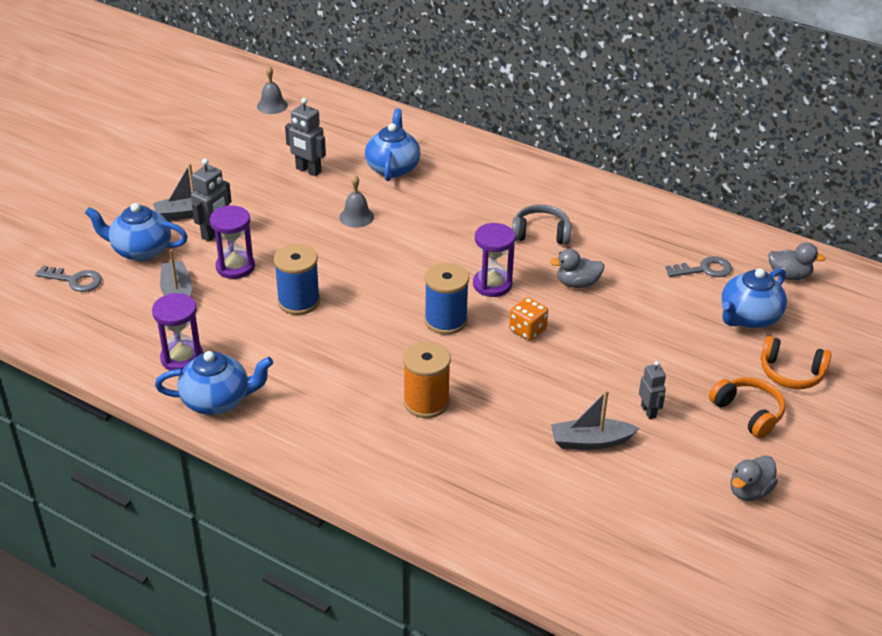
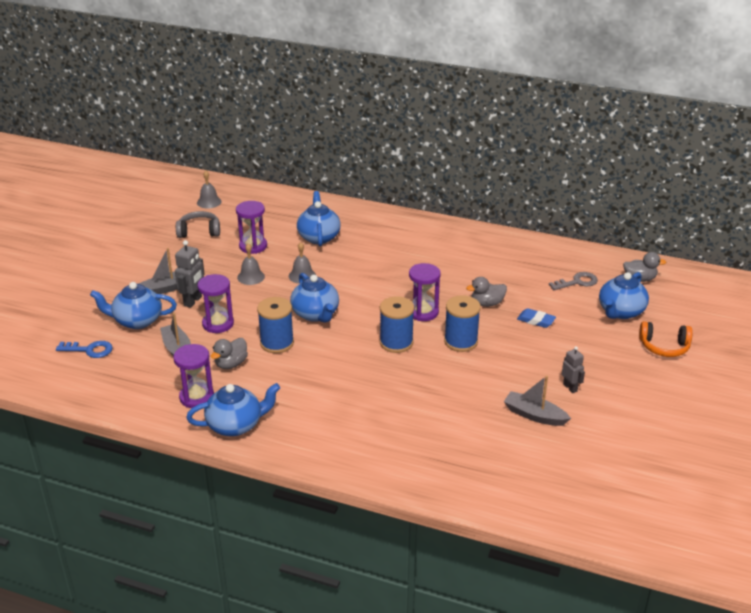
camera: 10 degrees left, 5 degrees down
(74, 280) = (89, 350): grey key -> blue key
(293, 210) = (251, 277): none -> grey bell
(308, 170) = (253, 246): grey robot -> purple hourglass
(357, 270) = (315, 314): none -> blue teapot
(426, 402) = (401, 404): orange spool -> none
(527, 330) = (460, 341): orange dice -> blue spool
(541, 234) = (448, 271): grey headphones -> grey headphones (199, 231)
(590, 441) = (534, 415): grey boat -> grey boat turned 45 degrees clockwise
(633, 315) = (536, 321): none -> blue eraser
(748, 413) = (643, 379): orange headphones -> none
(749, 491) = (662, 434): grey duck -> grey duck (231, 364)

